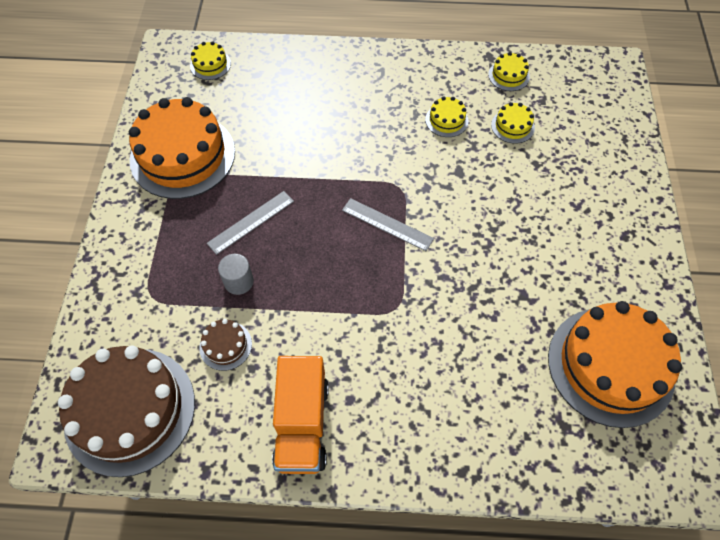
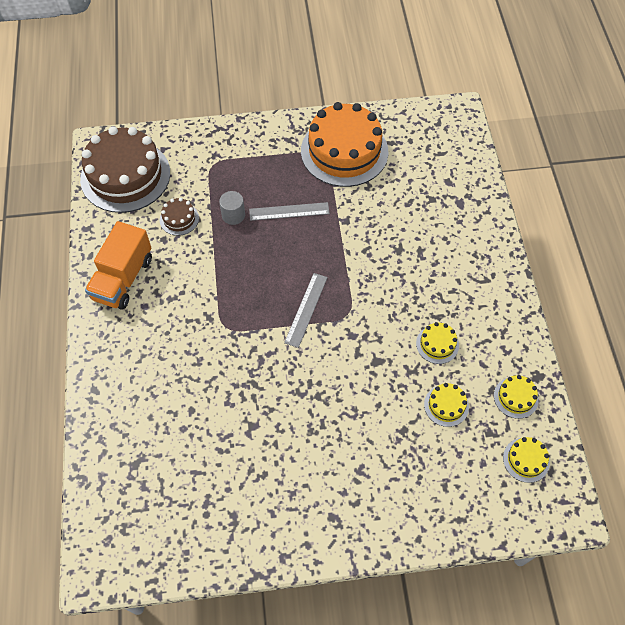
camera: 80 degrees right, 0 degrees up
(210, 64) = (449, 146): yellow cake -> yellow cake (526, 460)
(251, 222) = (289, 211): grey ruler -> grey ruler turned 45 degrees counterclockwise
(302, 424) = (123, 279): orange truck -> orange truck turned 60 degrees counterclockwise
(610, 365) = (193, 502): orange cake -> none

